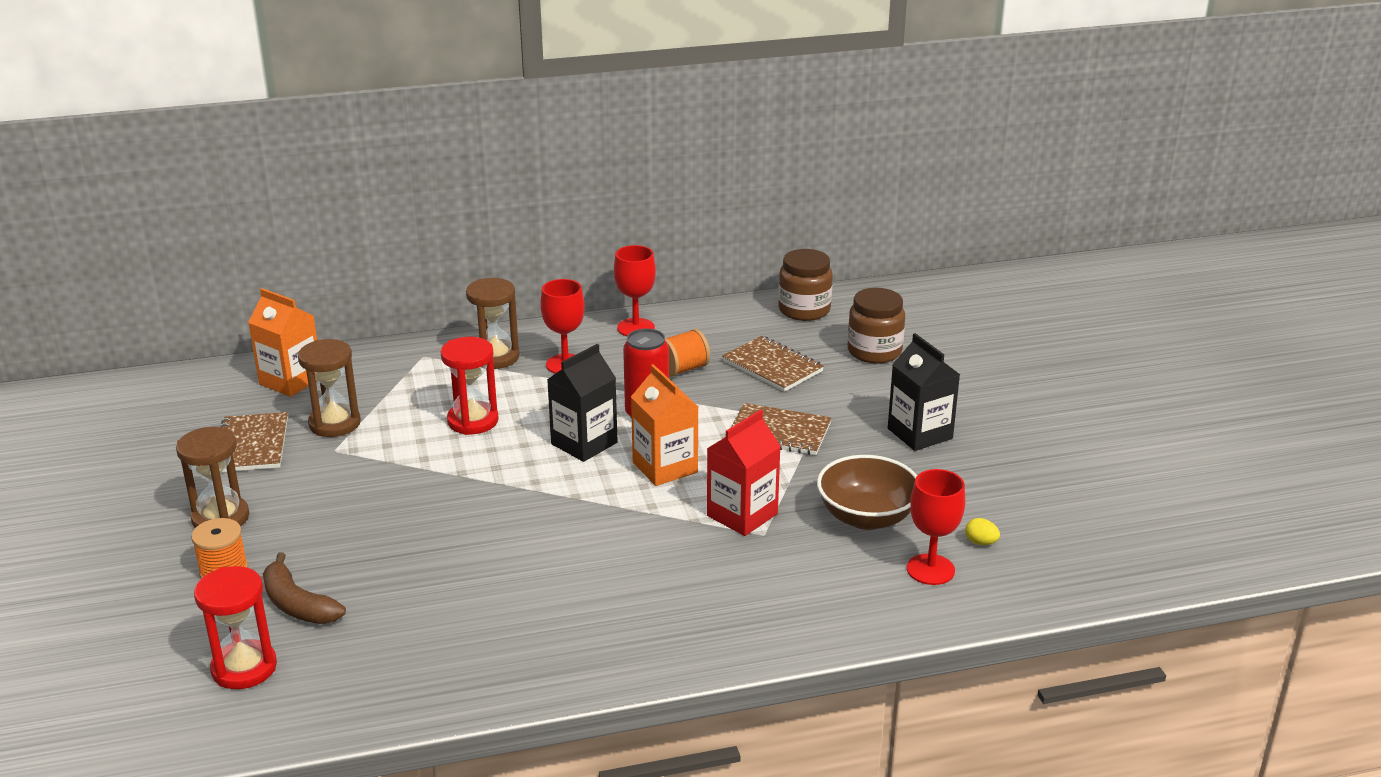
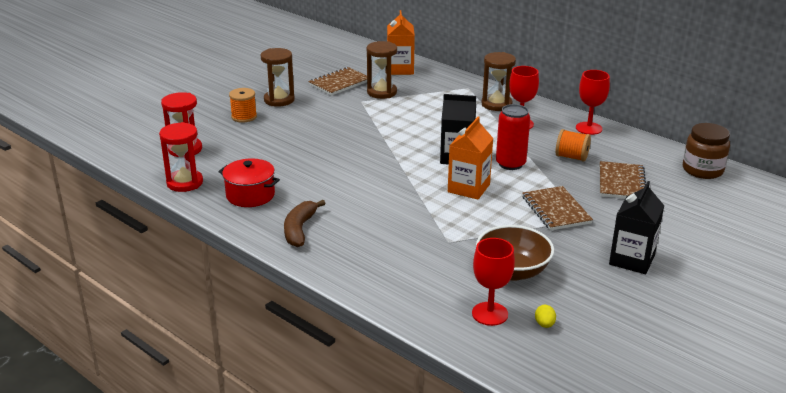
camera: 55 degrees right, 0 degrees up
(297, 604) = (239, 142): brown banana -> brown banana (299, 229)
(466, 651) = (250, 195): none -> red pot
(473, 421) = (432, 122): red hourglass -> red hourglass (185, 183)
(742, 515) = (457, 228): red carton -> none
(874, 351) = (698, 210): brown jar -> none

